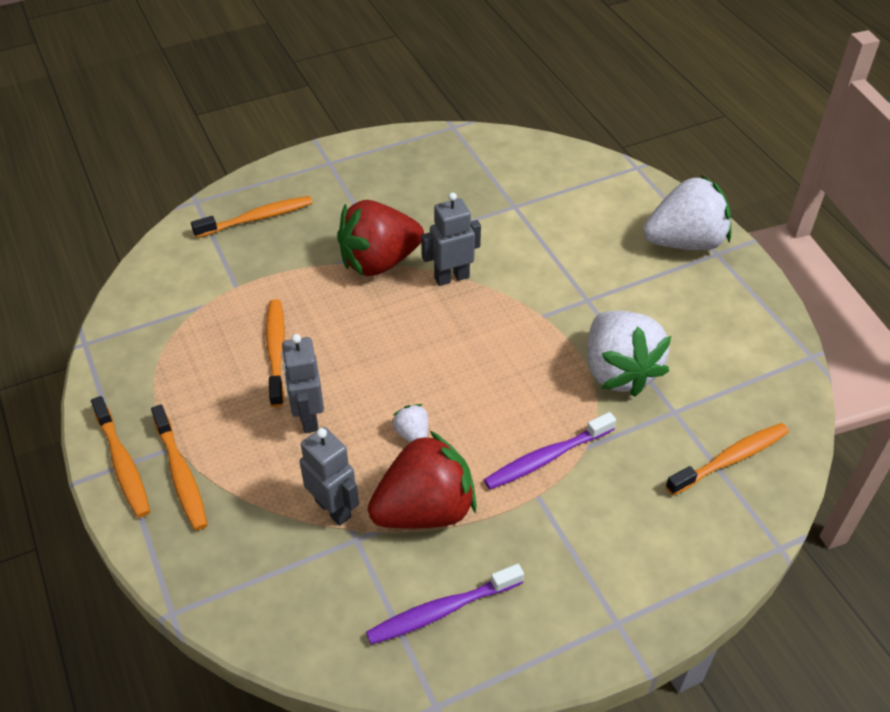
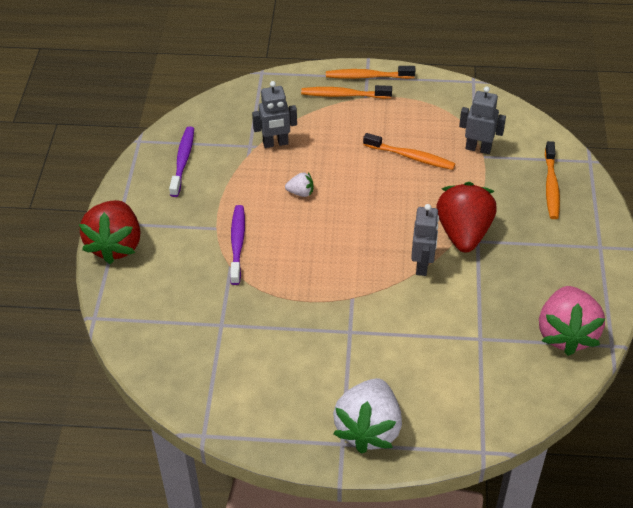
camera: 120 degrees right, 0 degrees up
(308, 418) = (346, 154): grey robot -> grey robot (478, 148)
(425, 510) = (245, 178): red strawberry -> red strawberry (115, 245)
(462, 155) = (566, 334): none -> pink strawberry
(618, 371) = (274, 313): white strawberry -> none
(730, 459) = (165, 331): orange toothbrush -> none

